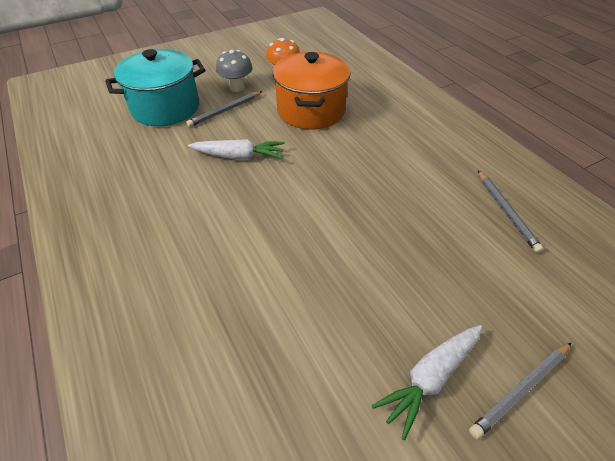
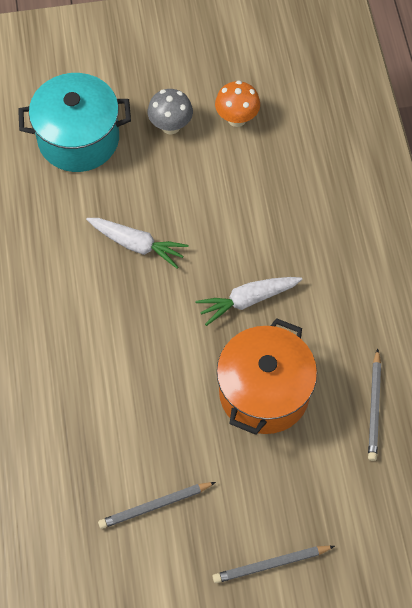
camera: 20 degrees right, 15 degrees up
(225, 111) = (144, 165): grey pencil -> grey pencil (155, 506)
(311, 110) = (243, 196): orange pot -> orange pot (264, 392)
(430, 377) = (207, 531): white carrot -> white carrot (247, 300)

